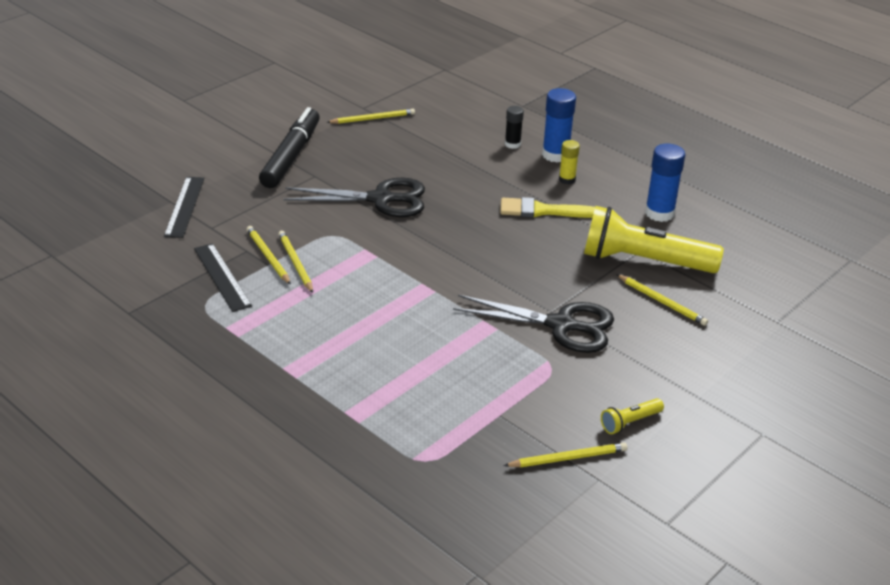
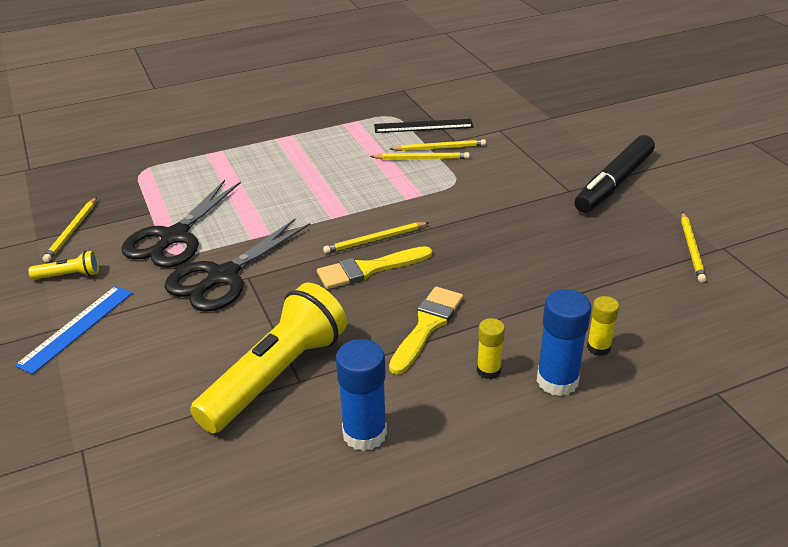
camera: 115 degrees right, 0 degrees up
(184, 206) = (539, 122): black ruler -> none
(291, 156) = (614, 183): black marker -> black marker turned 90 degrees clockwise
(381, 199) = (505, 220): black scissors -> black scissors (174, 237)
(496, 251) = (369, 269): none -> yellow brush
(512, 144) = (598, 348): black glue stick -> yellow glue stick
(630, 422) = (69, 275): yellow flashlight -> yellow flashlight turned 90 degrees clockwise
(662, 302) = (197, 361): yellow pencil -> yellow pencil (375, 240)
(684, 382) = (76, 328): none -> blue ruler

